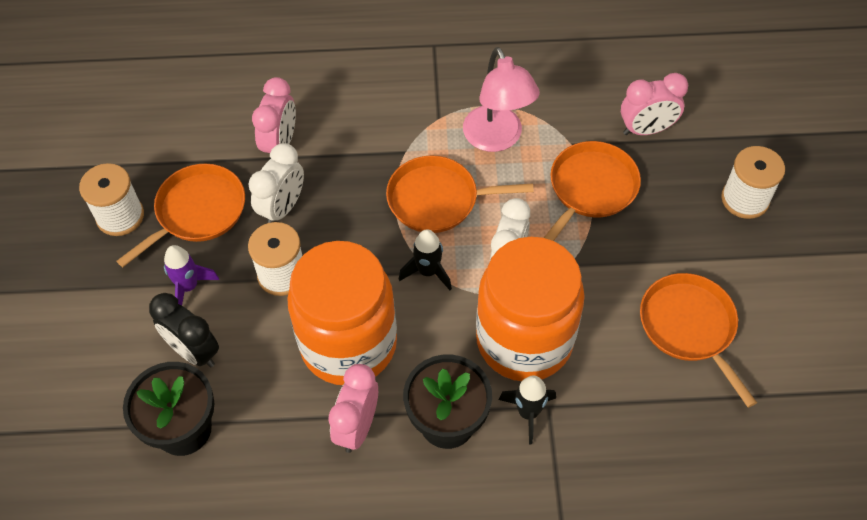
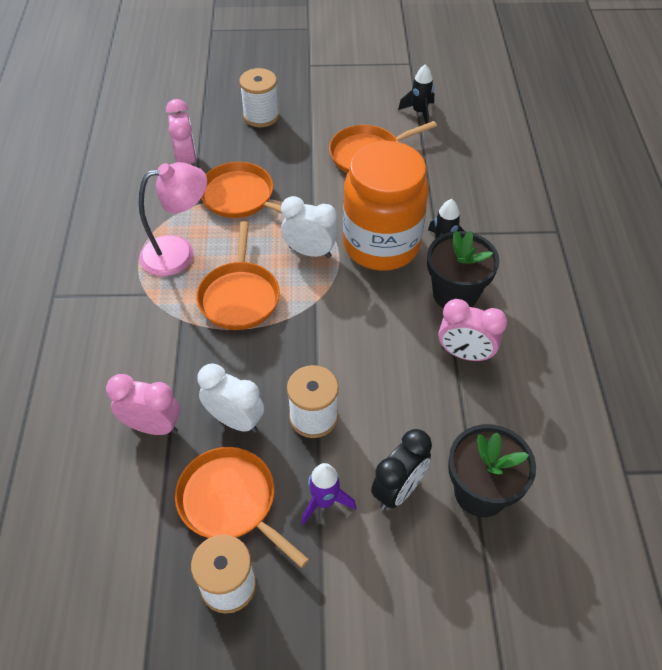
camera: 90 degrees left, 5 degrees down
(348, 344) = (387, 361): orange jar -> none
(428, 271) = (315, 304): black rocket -> black rocket (419, 112)

